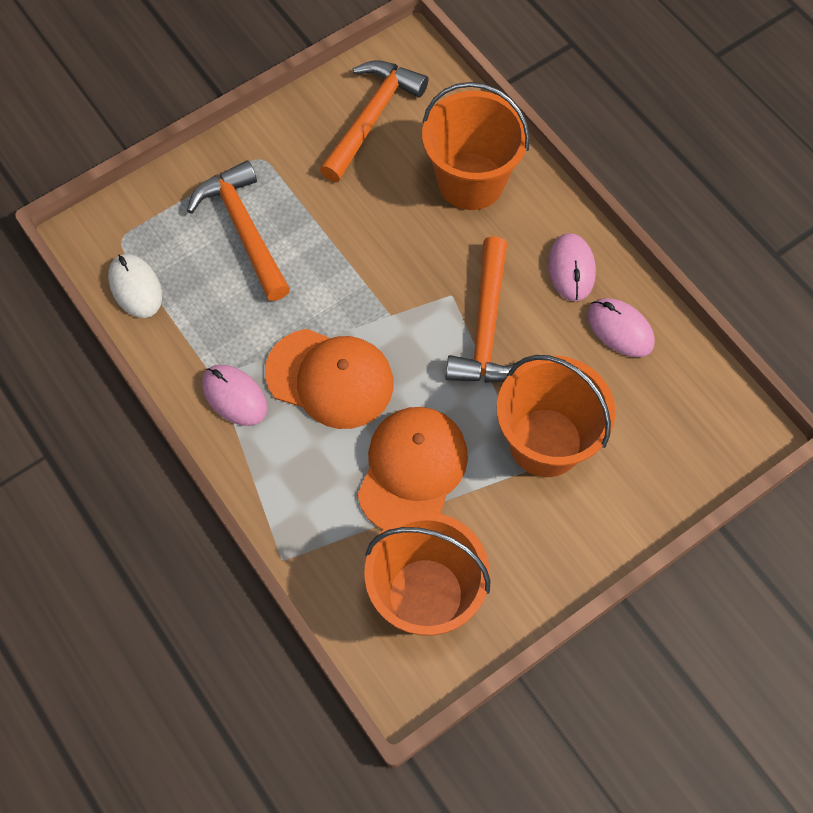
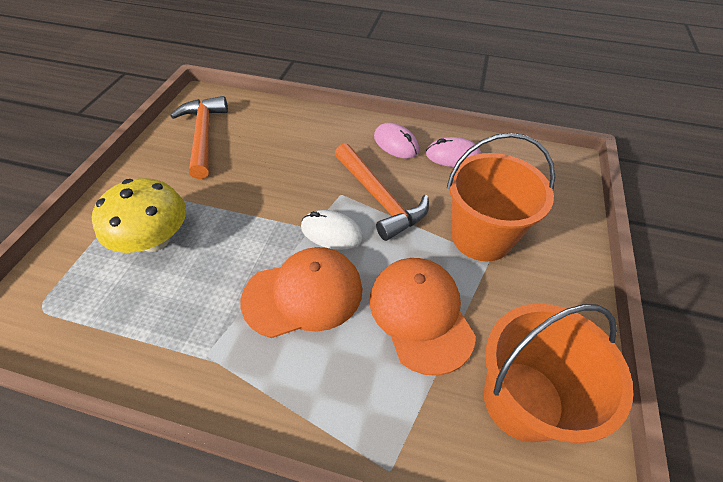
camera: 40 degrees left, 15 degrees down
(135, 287) = (78, 335): white mouse -> white mouse (331, 232)
(234, 396) = (234, 360): pink mouse -> none
(244, 229) = (155, 239): orange hammer -> yellow mushroom
(471, 181) = (296, 134): orange bucket -> none

